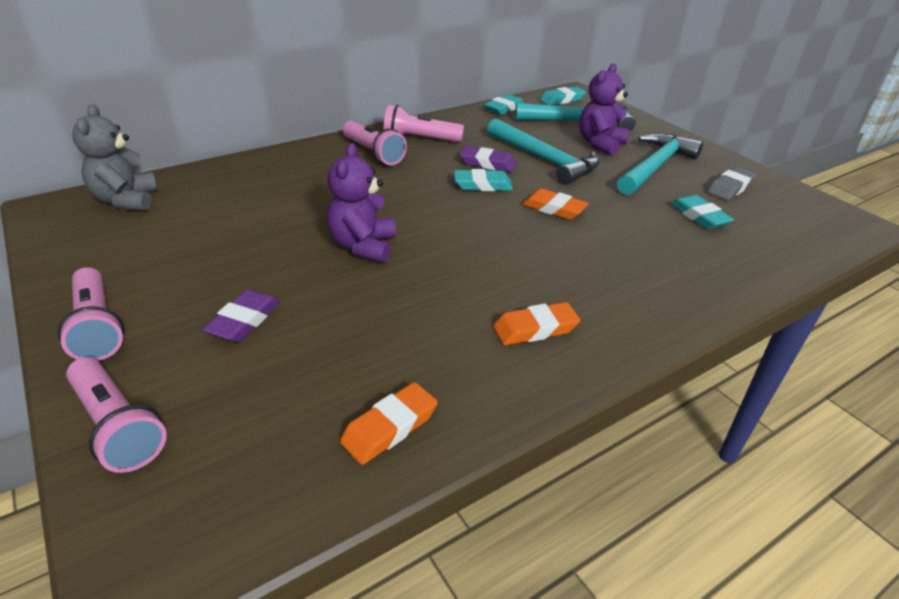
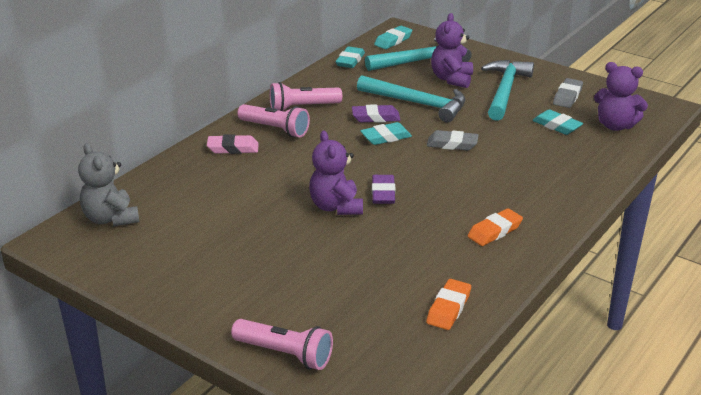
camera: 20 degrees left, 5 degrees down
(97, 327) = (202, 308): pink flashlight -> none
(244, 321) = (301, 277): purple eraser -> purple eraser (383, 193)
(314, 161) = (233, 148): none -> pink eraser
(554, 209) = (452, 144): orange eraser -> grey eraser
(780, 233) = (615, 125): none -> purple teddy bear

